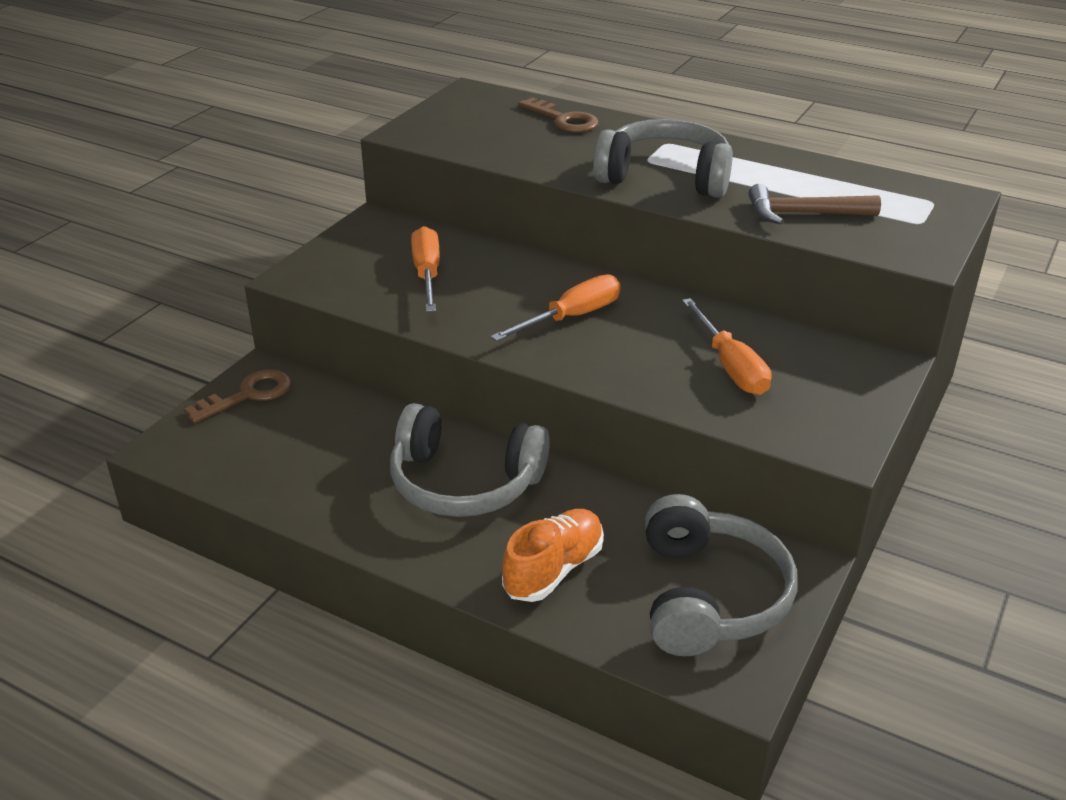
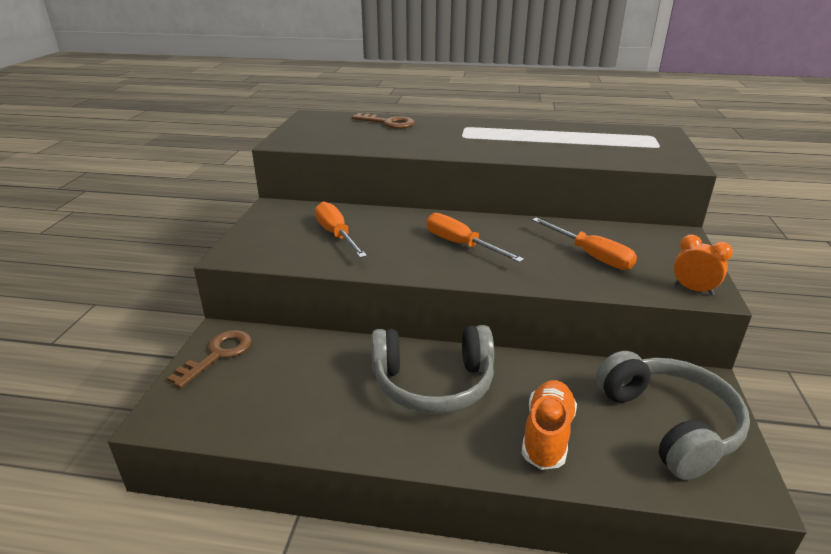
camera: 20 degrees left, 5 degrees down
(571, 317) = (461, 244): orange screwdriver -> orange screwdriver turned 75 degrees counterclockwise
(665, 177) = (483, 144): grey headphones -> none
(803, 214) = (588, 151): brown hammer -> none
(824, 440) = (693, 290): none -> orange clock

